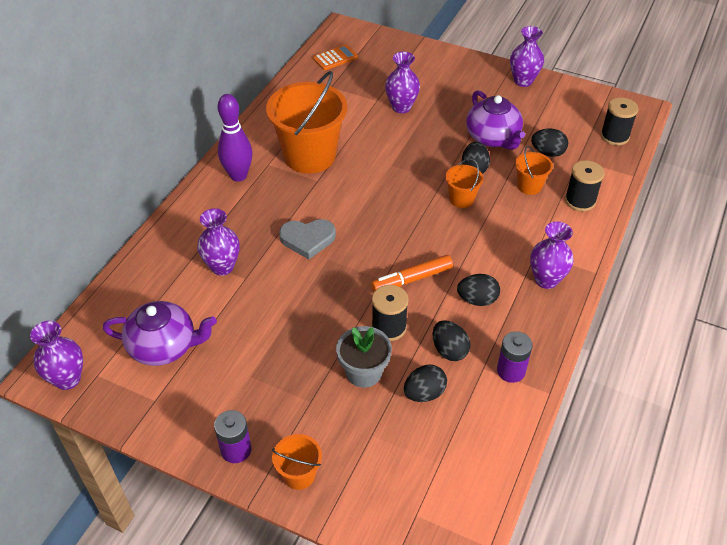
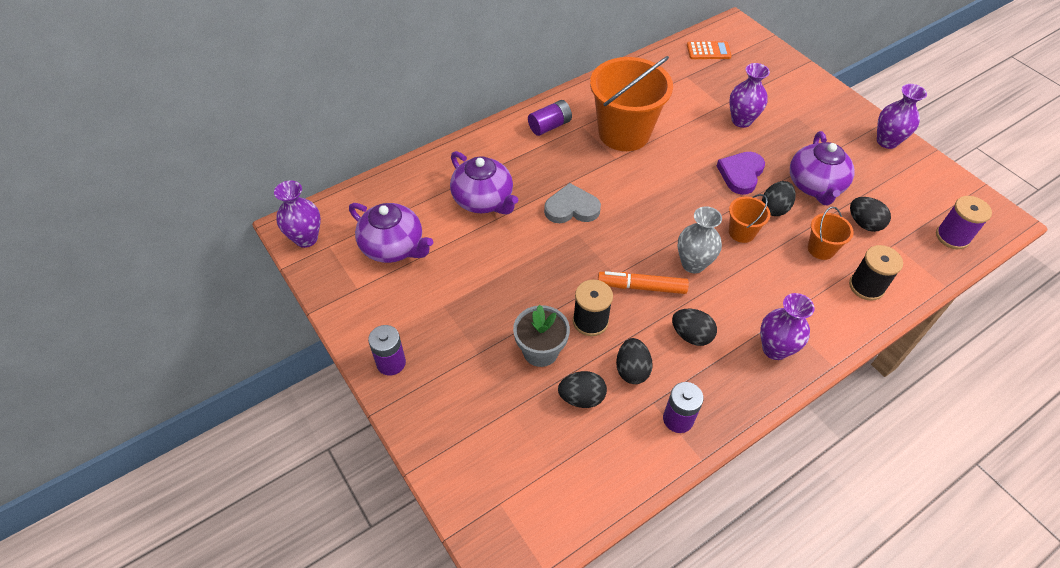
camera: 30 degrees right, 5 degrees up
(222, 267) = (483, 200): purple vase -> purple teapot
(238, 176) = (549, 126): purple bowling pin -> purple battery
(299, 475) = (426, 412): orange bucket -> none
(307, 239) = (571, 208): grey heart -> grey heart turned 150 degrees clockwise
(430, 152) = (741, 174): none -> purple heart
(440, 241) = (693, 264): none -> grey vase
(614, 136) = (952, 237): black spool -> purple spool

